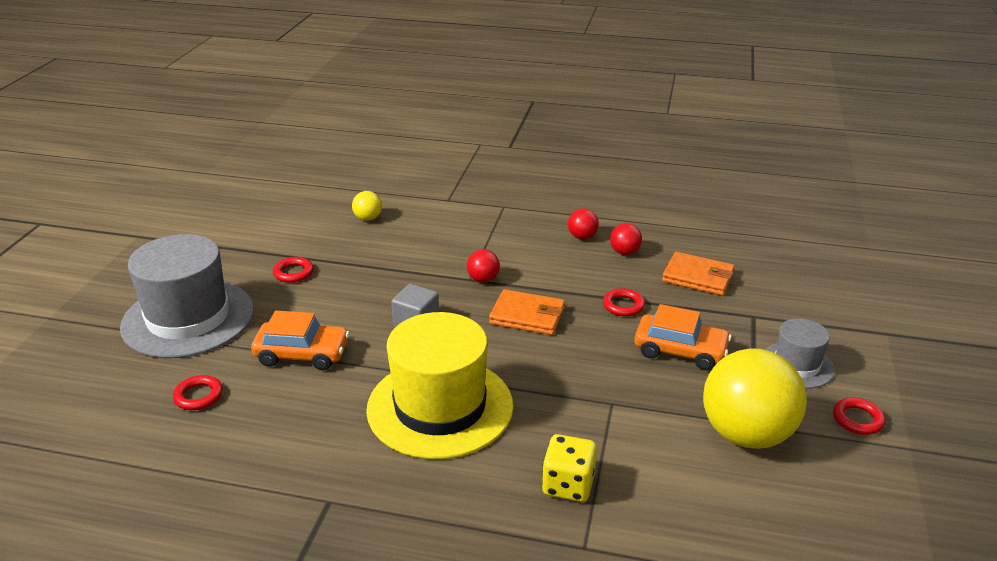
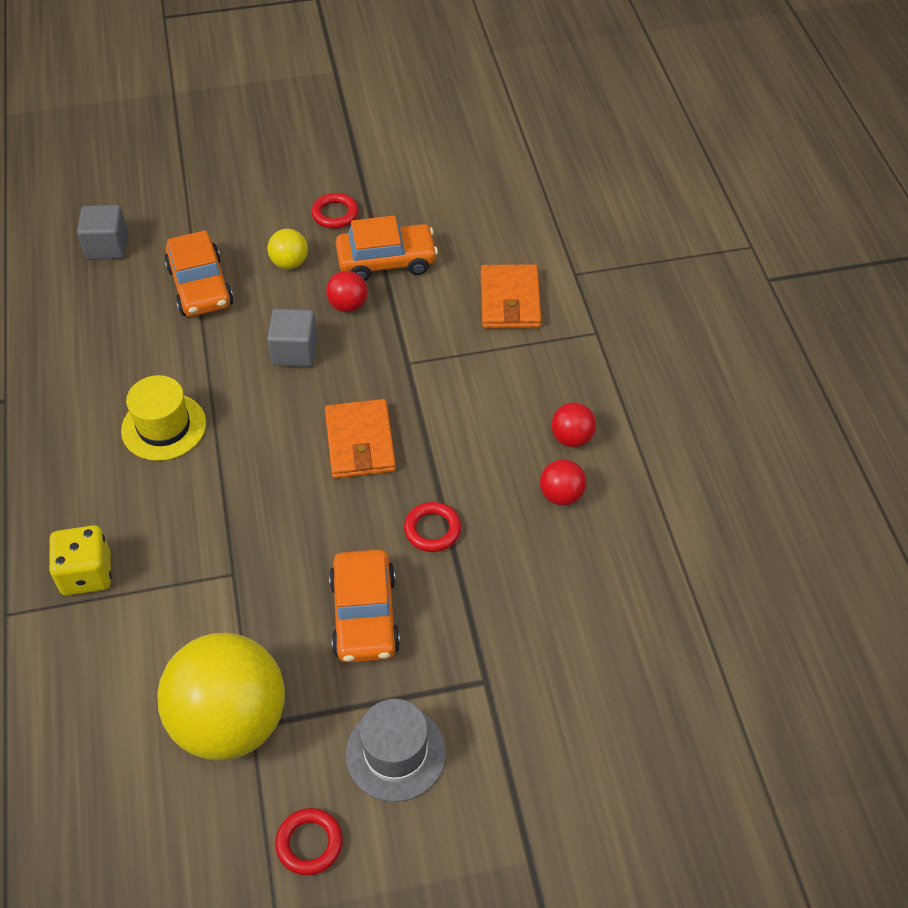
camera: 65 degrees right, 20 degrees up
(188, 318) = (217, 179): grey hat -> none
(198, 396) = (107, 246): red ring -> grey cube
(365, 263) = (386, 261): none -> orange car
(368, 218) = (482, 222): yellow ball -> yellow ball (289, 263)
(440, 407) = (164, 427): yellow hat -> yellow hat, size x0.52
(483, 279) = (413, 375): red ball -> red ball (348, 305)
(698, 277) = (546, 594): orange wallet -> orange wallet (510, 300)

